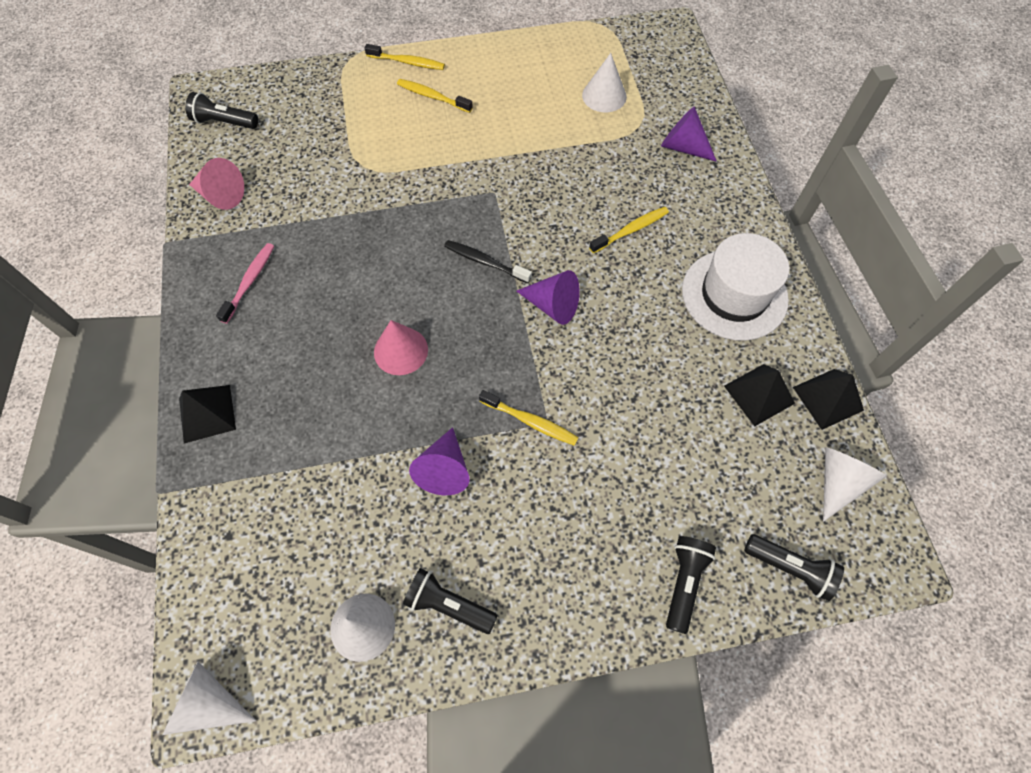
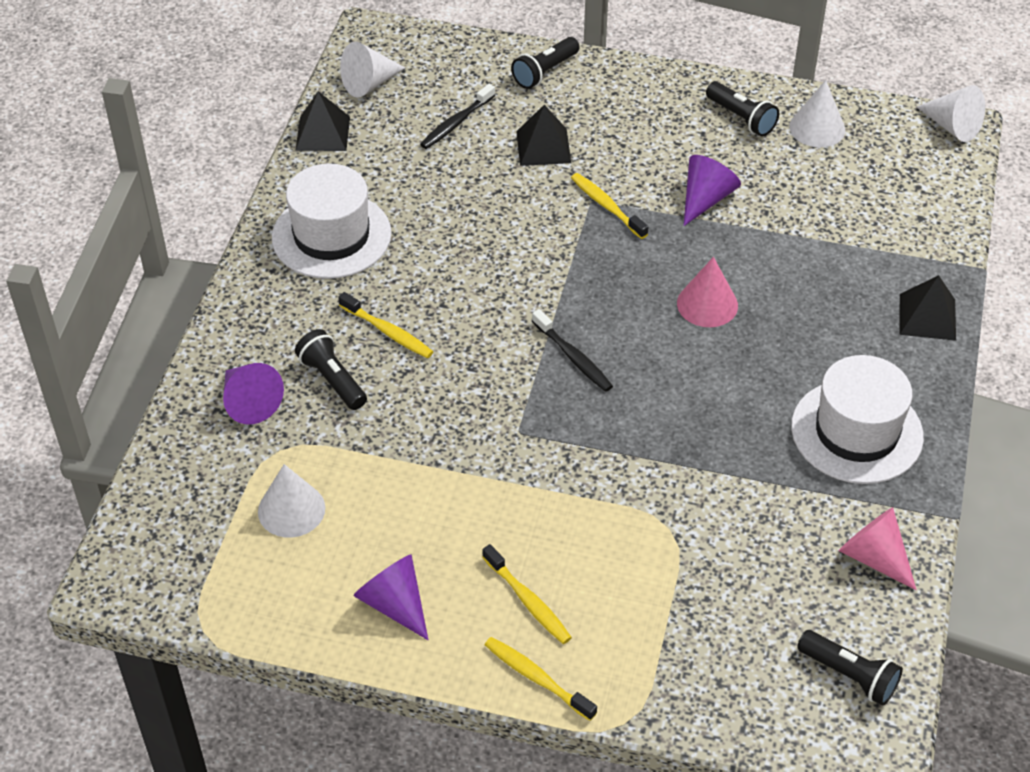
camera: 155 degrees left, 15 degrees down
(250, 282) = (856, 431): pink toothbrush -> white hat
(553, 305) = (525, 290): purple cone -> purple cone (394, 604)
(631, 230) = (388, 332): yellow toothbrush -> yellow toothbrush turned 135 degrees counterclockwise
(723, 465) = (456, 123): none -> black toothbrush
(759, 394) = (381, 156): black pyramid -> black pyramid (543, 146)
(790, 568) = (455, 54): black flashlight -> black flashlight (332, 380)

